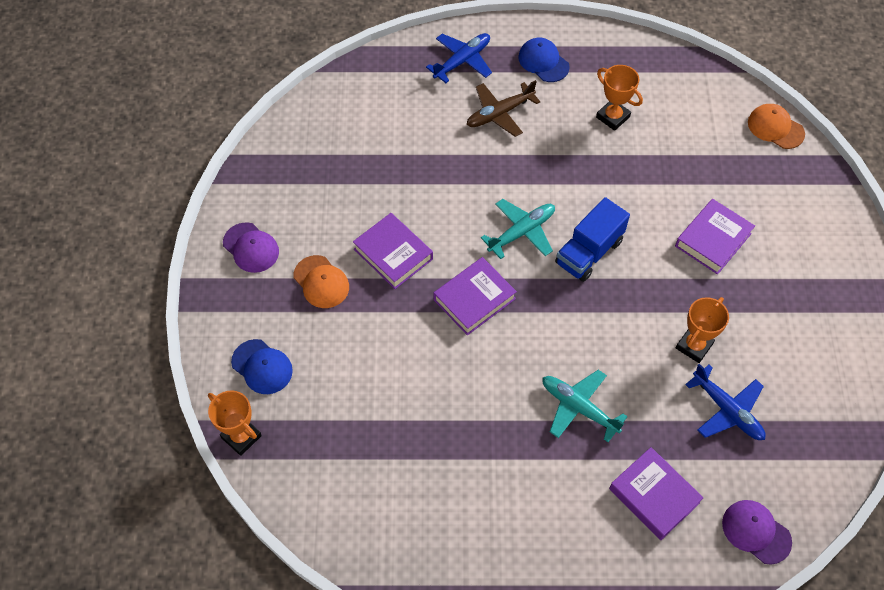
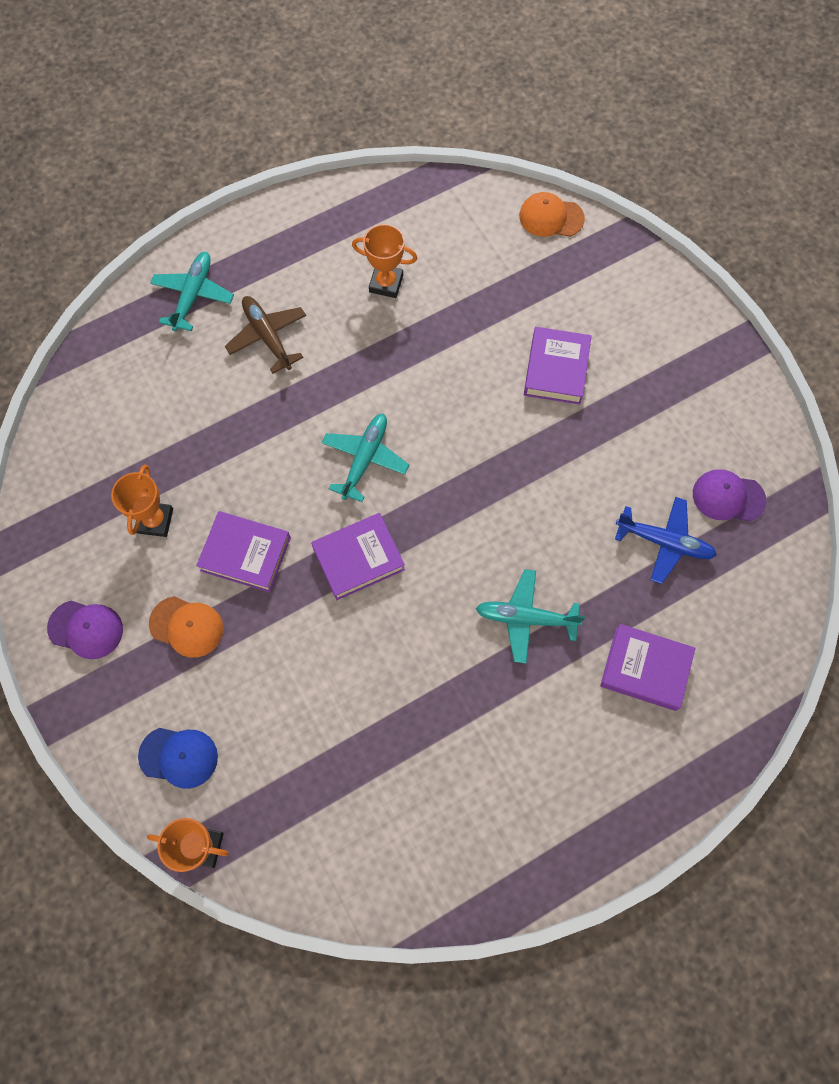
camera: 30 degrees left, 10 degrees up
(462, 61) = (193, 295): blue plane -> turquoise plane
(474, 299) = (358, 559): purple book -> purple book turned 45 degrees clockwise
(500, 114) = (267, 337): brown plane -> brown plane turned 120 degrees clockwise
(543, 62) = (280, 255): blue cap -> none
(589, 252) = (444, 446): blue truck -> none
(694, 346) = (599, 492): orange trophy -> orange trophy (155, 521)
(756, 532) = (755, 651): purple cap -> purple cap (728, 497)

